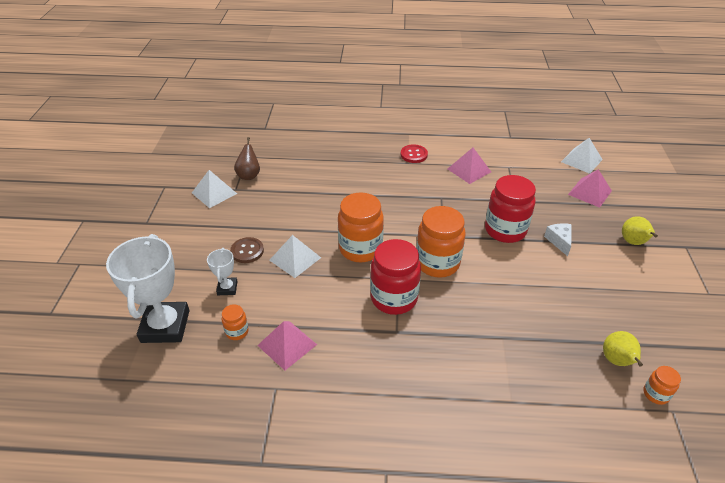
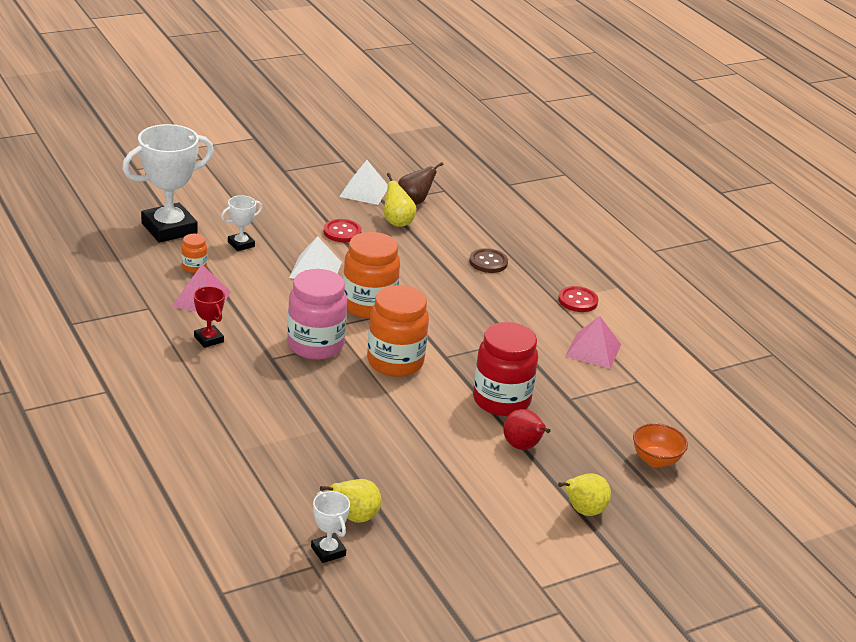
camera: 55 degrees right, 10 degrees down
(247, 251) = (299, 239): brown button -> brown button (488, 262)
(257, 225) = (342, 232): none -> red button
(267, 193) = (397, 222): none -> yellow pear
(348, 362) = (208, 339): none -> red trophy
(394, 298) = (315, 345): red jar -> pink jar
(559, 241) = (523, 447): white cheese -> red pear
(581, 160) = (726, 443): white pyramid -> none
(590, 192) = (656, 460): pink pyramid -> orange bowl
(656, 394) = (328, 551): orange jar -> white trophy

